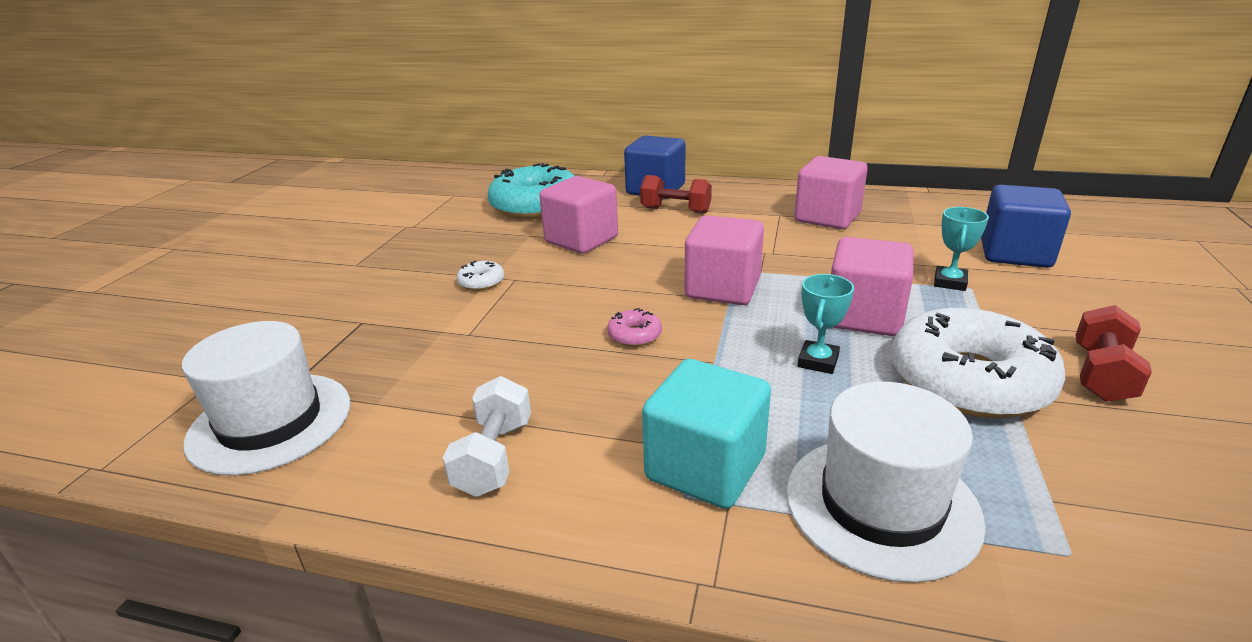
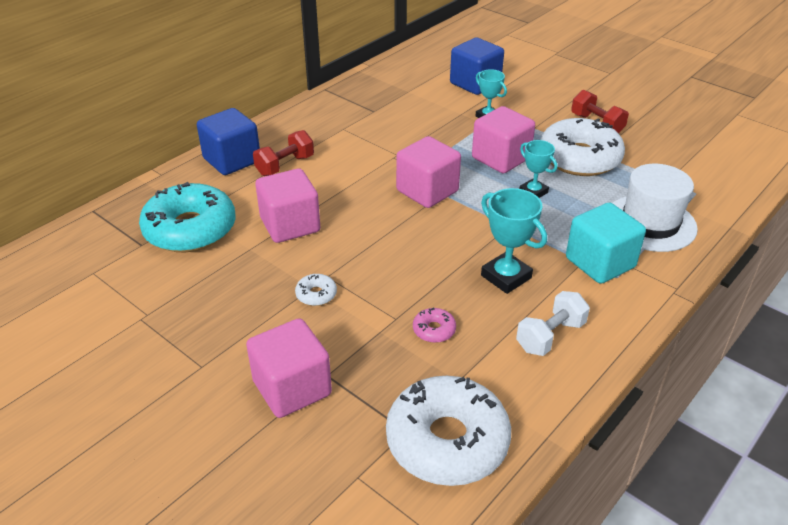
camera: 65 degrees left, 10 degrees up
(270, 422) = (447, 441): white hat -> white donut
(494, 457) = (550, 336): white dumbbell -> white dumbbell turned 75 degrees counterclockwise
(598, 387) = (506, 277): none -> turquoise trophy
(634, 335) = (457, 245): pink donut -> pink donut (434, 330)
(827, 217) = (367, 114): pink cube -> pink cube (292, 388)

